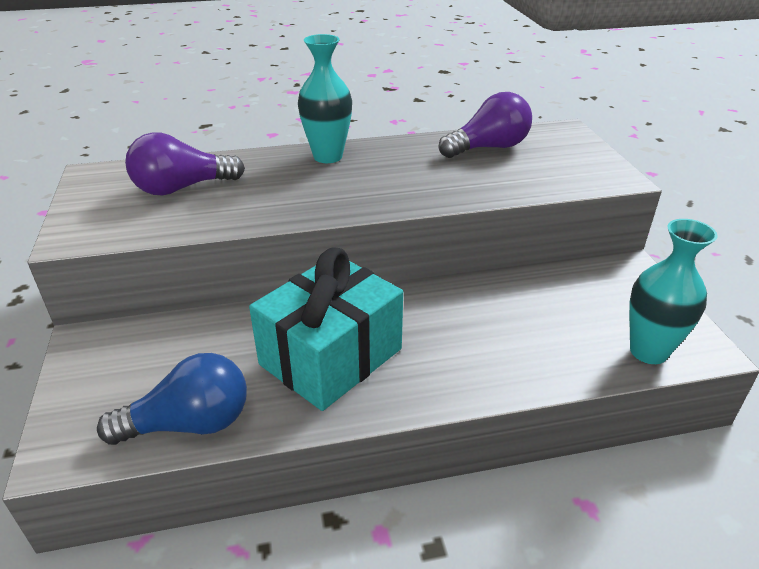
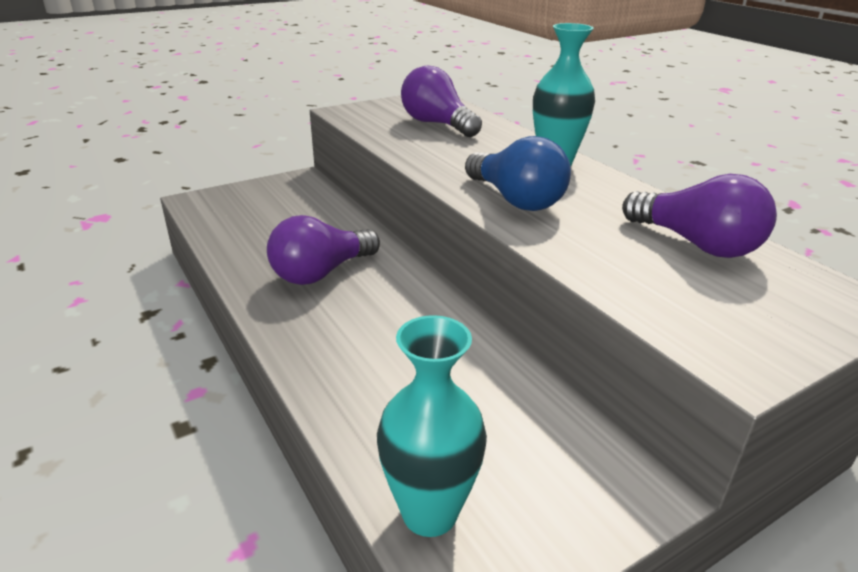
camera: 70 degrees right, 5 degrees down
(190, 424) = (228, 233): blue light bulb -> blue light bulb (516, 200)
(331, 357) = (321, 273): turquoise gift -> purple light bulb

